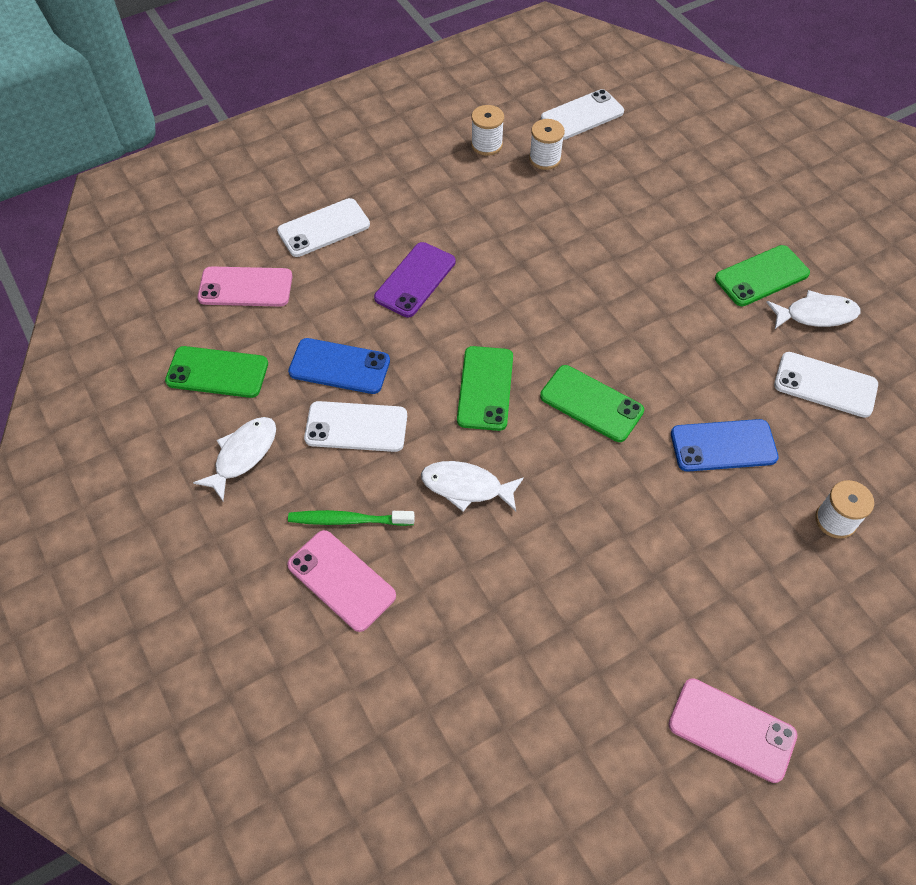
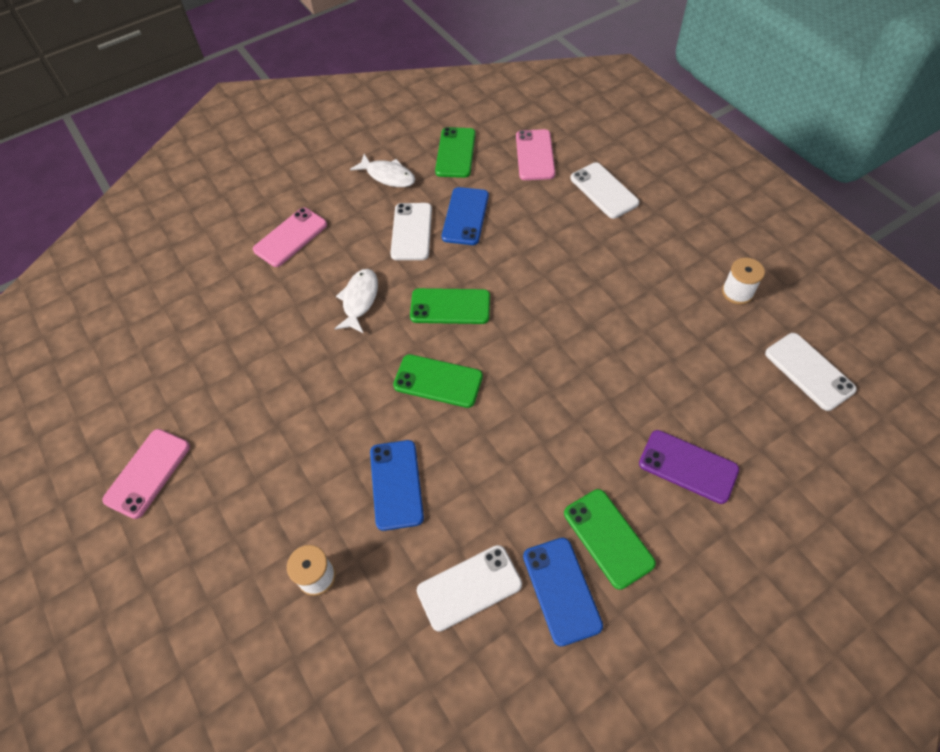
camera: 90 degrees right, 0 degrees up
(348, 520) = (335, 236): green toothbrush -> none
(415, 280) = (558, 253): purple phone -> purple phone (688, 466)
(545, 159) = (732, 340): white spool -> none
(591, 403) = (438, 381): green phone -> green phone turned 75 degrees clockwise
(816, 315) = (561, 590): white fish -> blue phone
(825, 385) = (469, 587): white phone -> white phone turned 45 degrees clockwise

